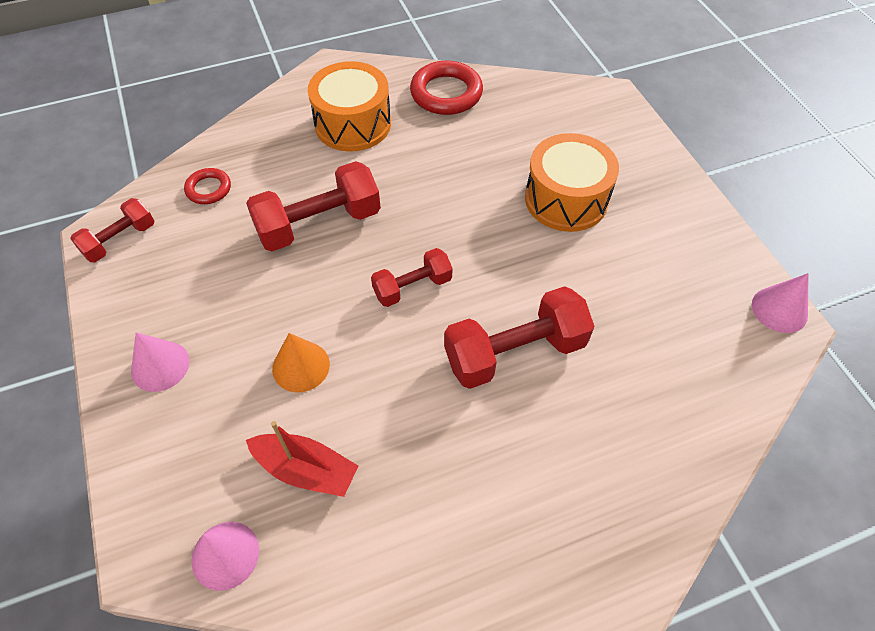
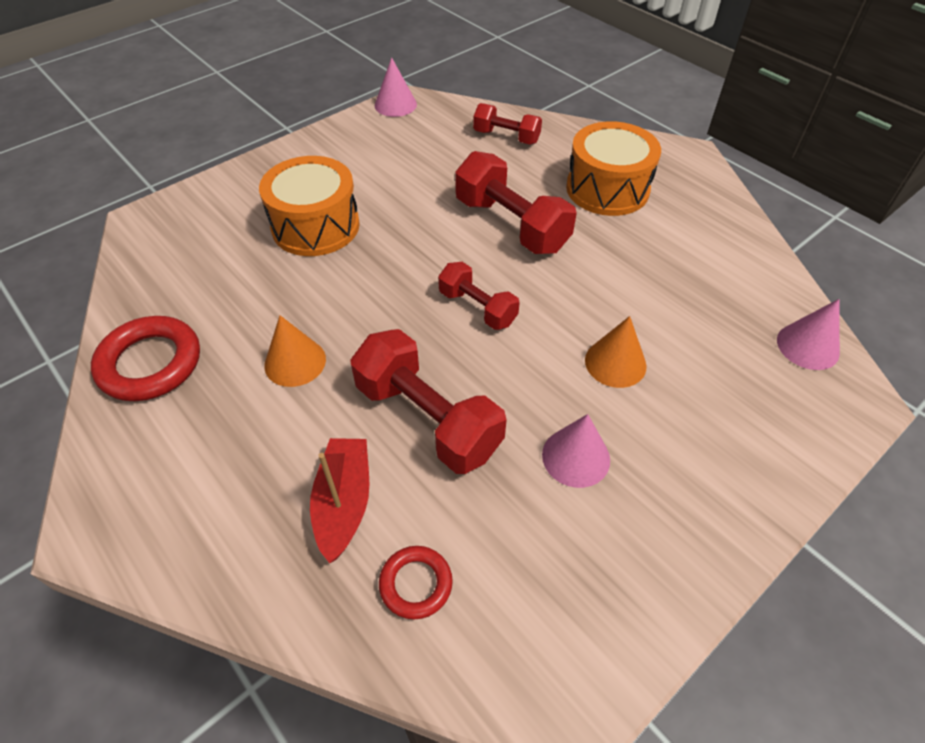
camera: 110 degrees left, 5 degrees down
(120, 240) = (561, 661): red dumbbell -> red dumbbell (506, 137)
(160, 366) = (697, 491): pink cone -> pink cone (576, 457)
(306, 470) = (704, 321): red boat -> red boat (344, 503)
(353, 124) = (232, 449): orange drum -> orange drum (607, 189)
(410, 163) = (295, 362): none -> orange cone

